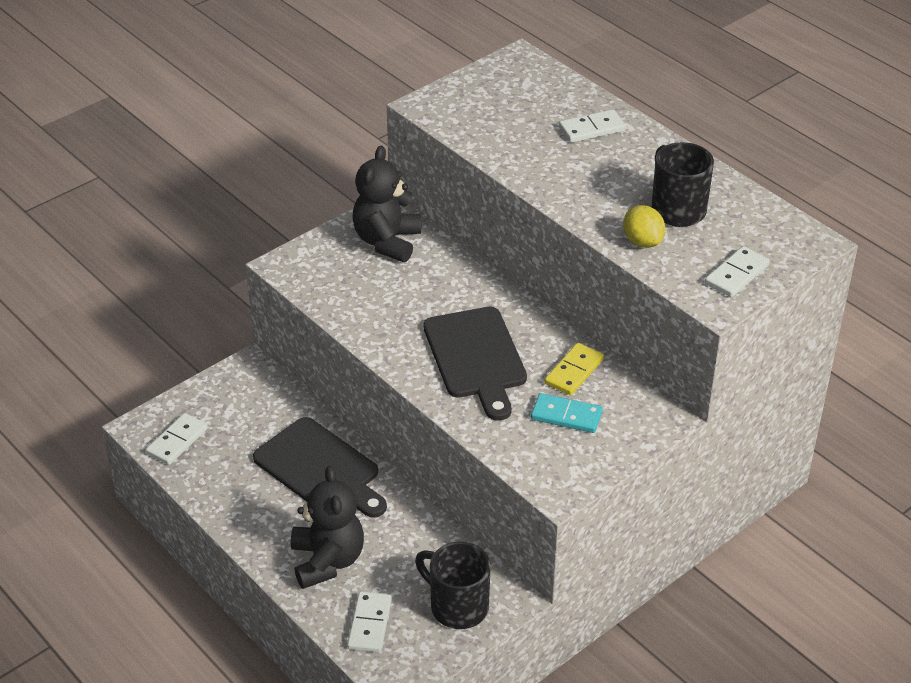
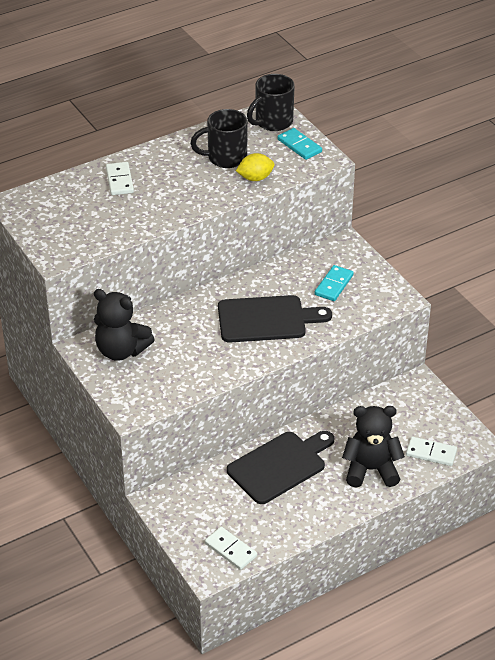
camera: 80 degrees left, 0 degrees up
(457, 606) = (421, 408): black mug -> black mug (272, 122)
(574, 371) = (292, 275): yellow domino -> none
(736, 274) = (299, 146): white domino -> turquoise domino

